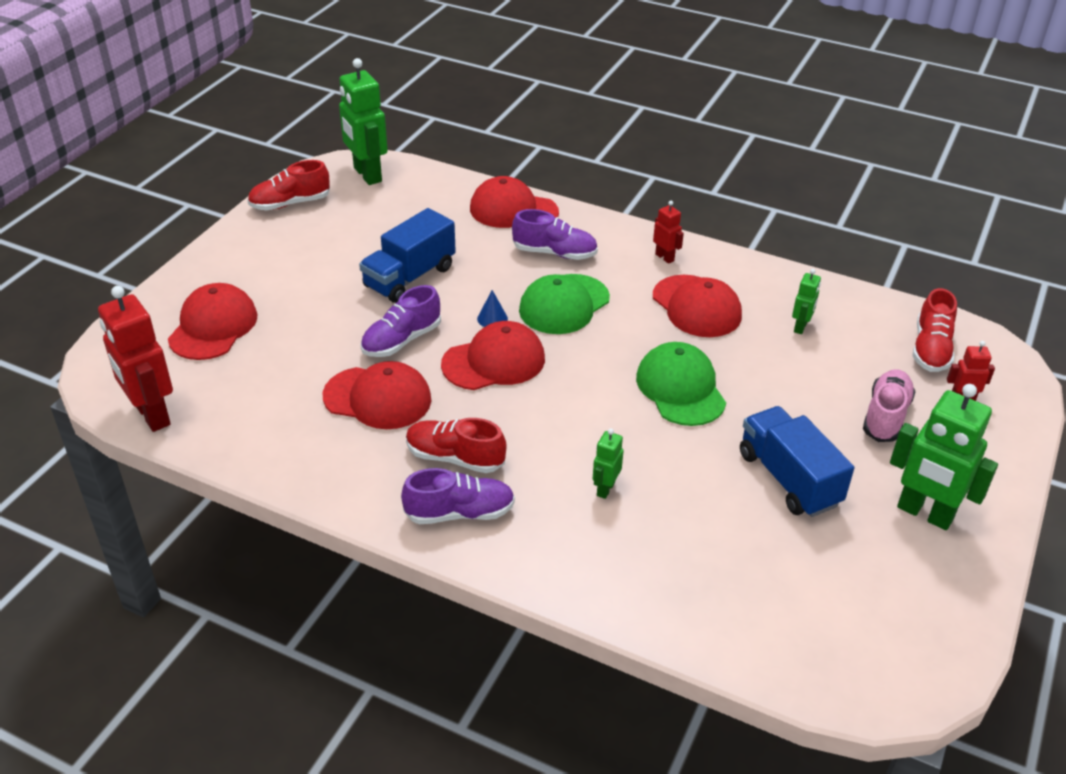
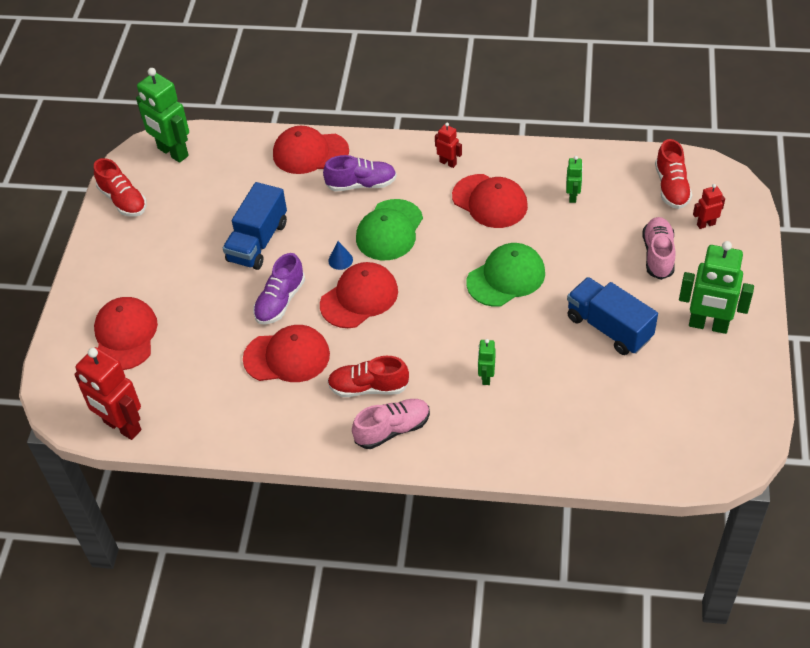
camera: 15 degrees left, 10 degrees up
(290, 203) = (123, 200): red shoe -> red shoe turned 90 degrees counterclockwise
(460, 513) = (392, 429): purple shoe -> pink shoe
(680, 388) = (506, 277): green cap -> green cap turned 90 degrees clockwise

